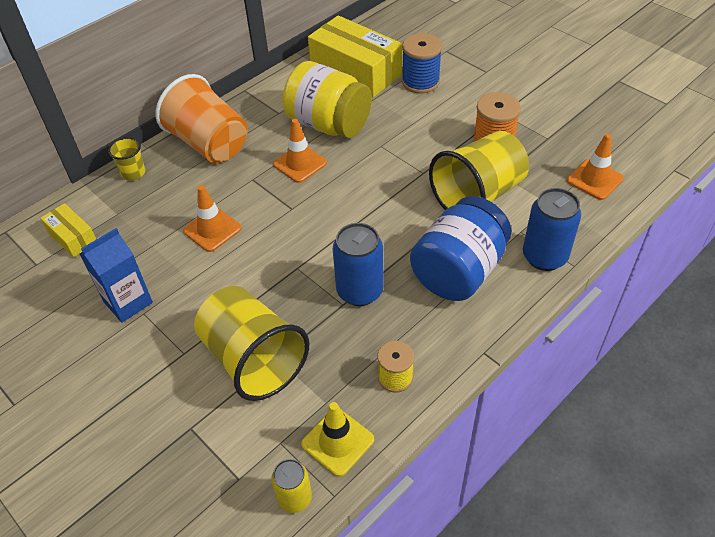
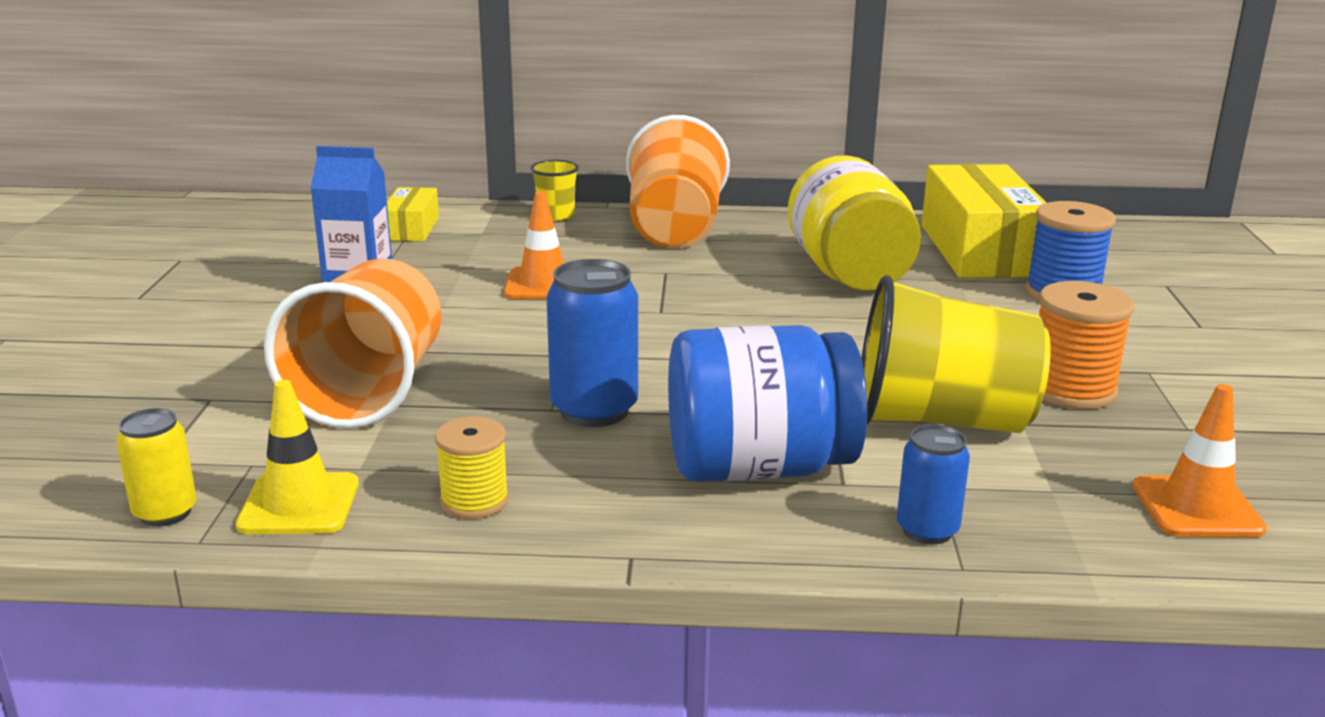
camera: 45 degrees right, 25 degrees down
(253, 359) = (370, 391): yellow cup -> orange cup
(300, 163) = (746, 285): orange traffic cone -> none
(544, 257) = (927, 530): blue can -> blue can, size x0.61

